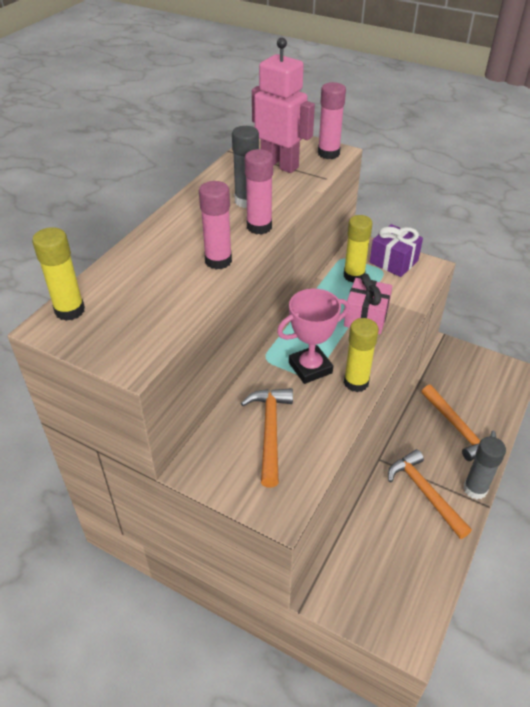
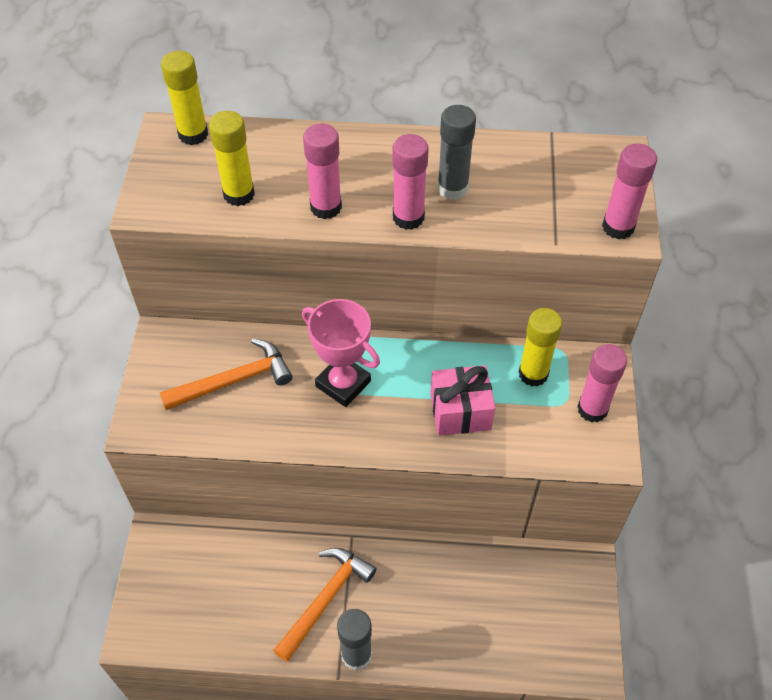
camera: 65 degrees right, 10 degrees up
(280, 165) = (554, 189): pink robot -> none
(356, 382) = (342, 435): yellow glue stick -> yellow glue stick (239, 194)
(393, 262) = (592, 409): purple gift -> pink glue stick
(458, 428) = (444, 612): orange hammer -> none

